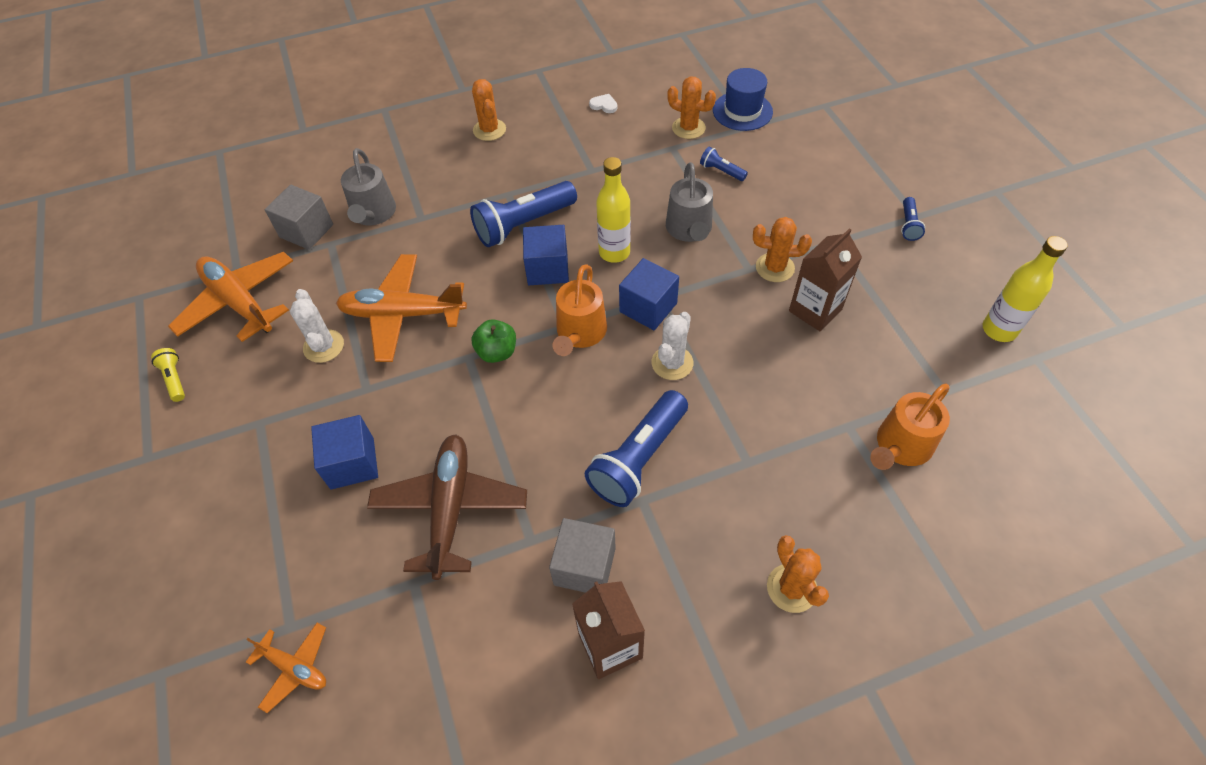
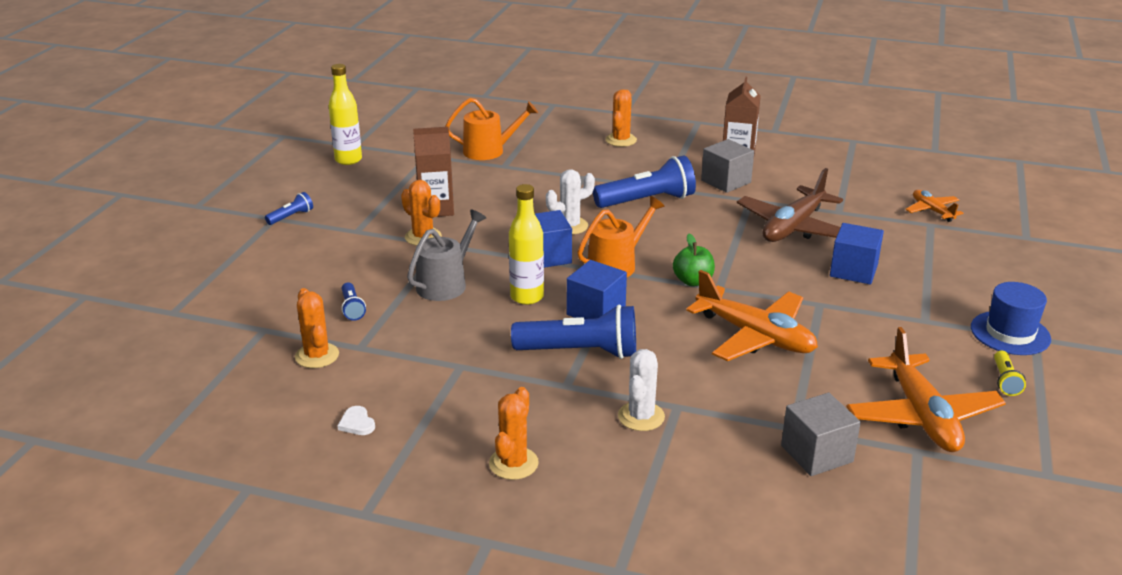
camera: 145 degrees left, 25 degrees down
(323, 346) = (844, 345): white cactus -> white cactus (641, 416)
(373, 213) = (727, 435): grey watering can -> none
(742, 111) = (245, 344): blue hat -> blue hat (1010, 333)

